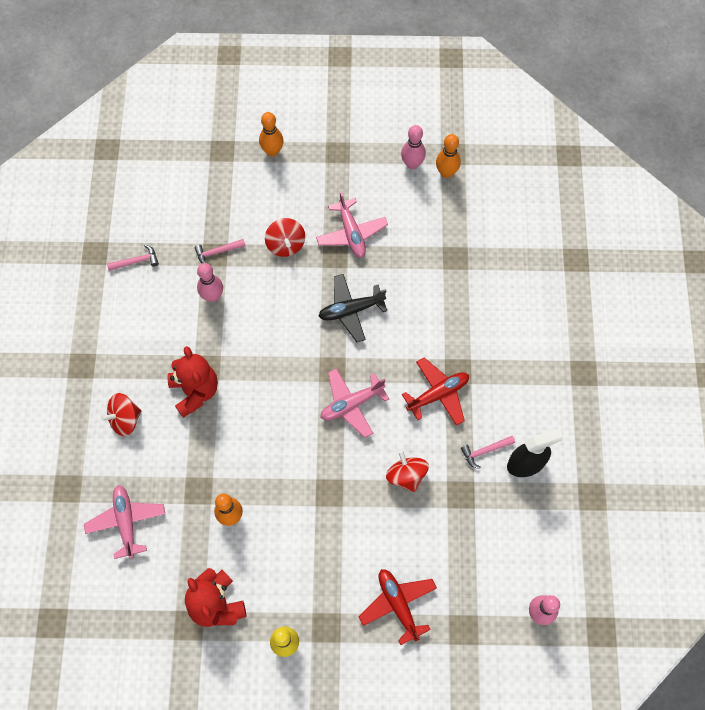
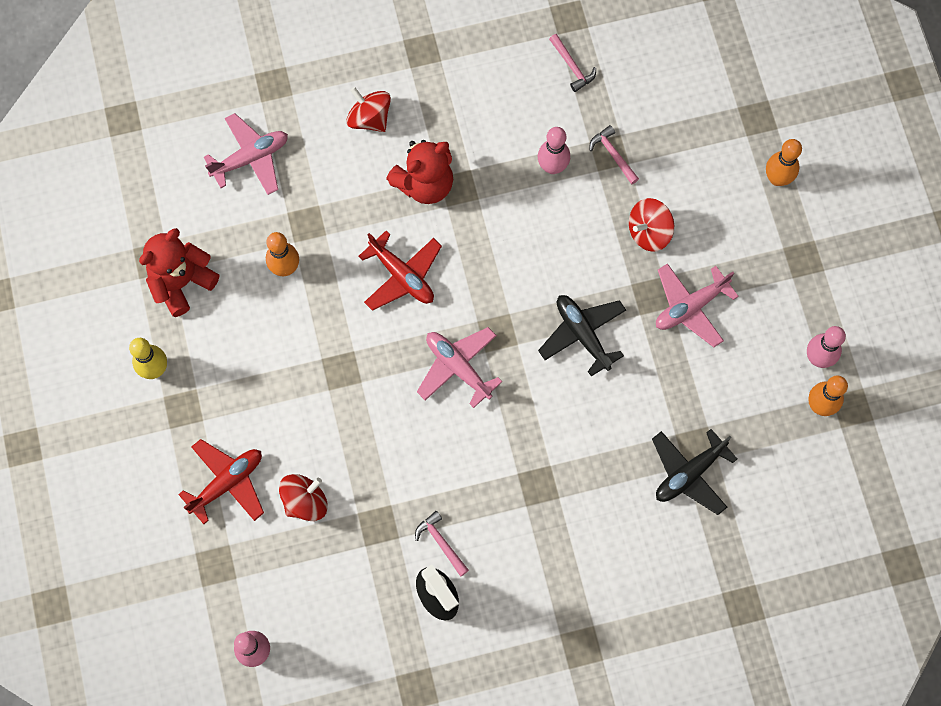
camera: 75 degrees right, 5 degrees up
(406, 475) = (385, 455): red spinning top -> red spinning top (305, 501)
(438, 394) = (500, 468): red plane -> red plane (402, 276)
(474, 268) = (689, 473): none -> black plane

